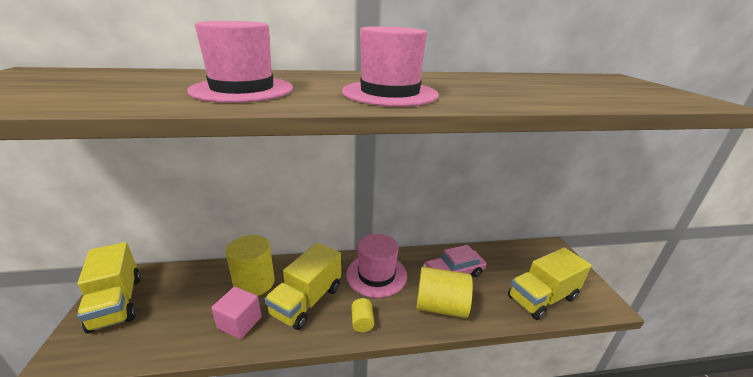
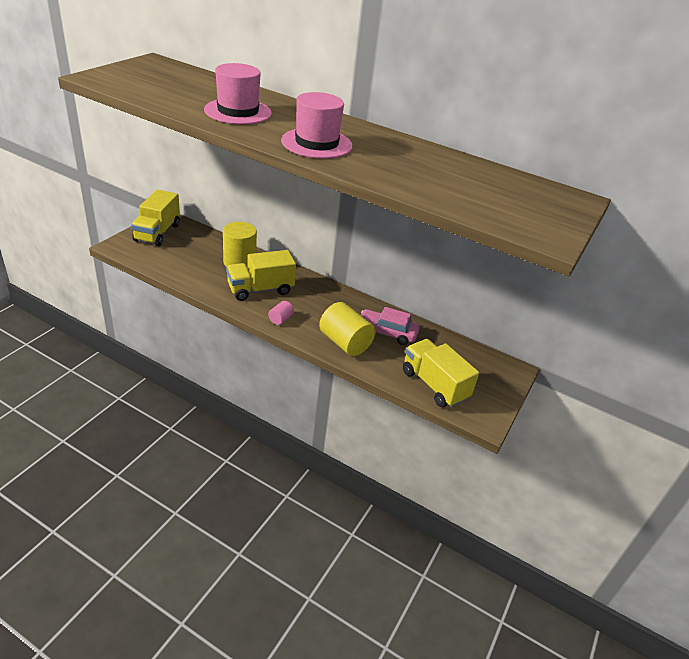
camera: 35 degrees right, 10 degrees up
(239, 323) = (210, 278): pink cube -> none
(362, 322) = (280, 319): yellow cylinder -> pink cylinder
(376, 275) = (325, 301): pink hat -> none
(542, 298) = (434, 385): yellow truck -> yellow truck turned 45 degrees clockwise

